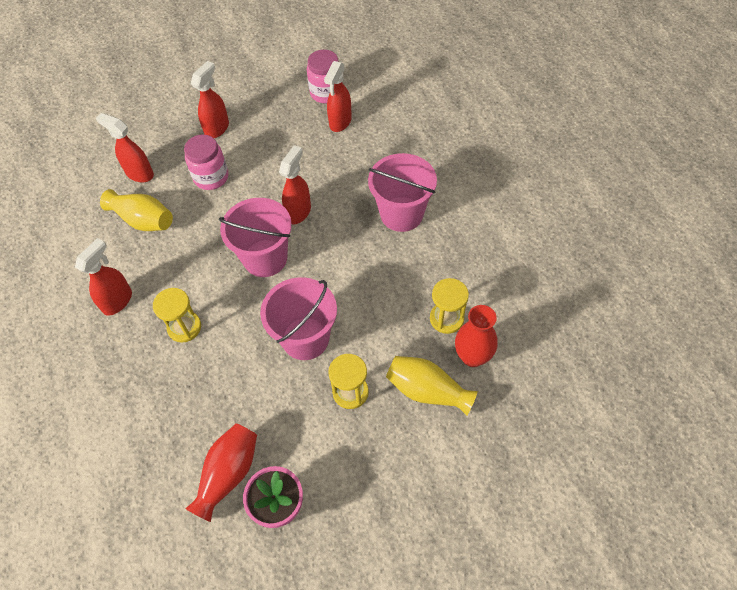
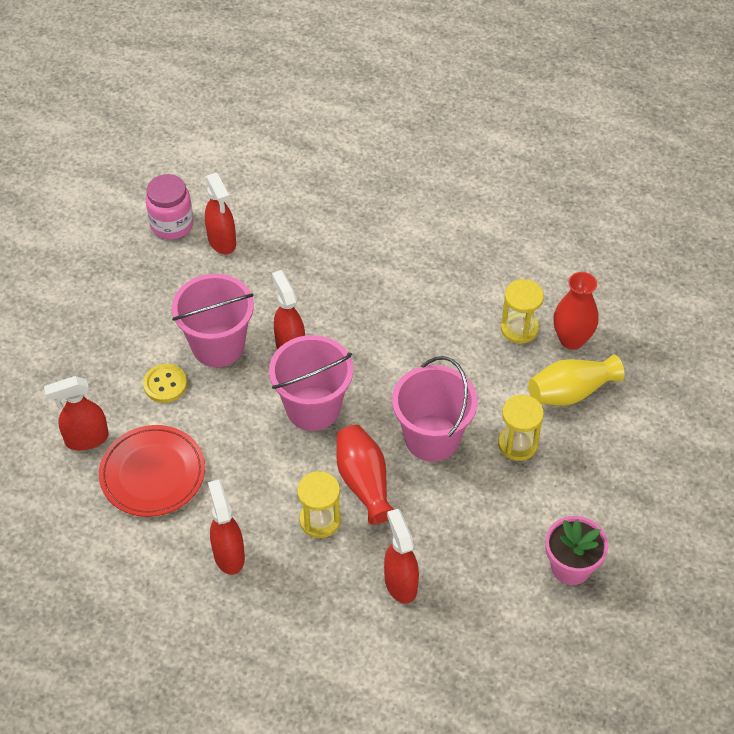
camera: 50 degrees left, 5 degrees down
(143, 220) = (152, 473): yellow vase -> red plate
(211, 177) = (165, 384): pink jar -> yellow button
(217, 128) = (107, 338): red spray bottle -> red spray bottle (400, 583)
(228, 474) = (505, 583): red vase -> red vase (364, 482)
(401, 214) = (381, 277): pink bucket -> pink bucket (218, 345)

